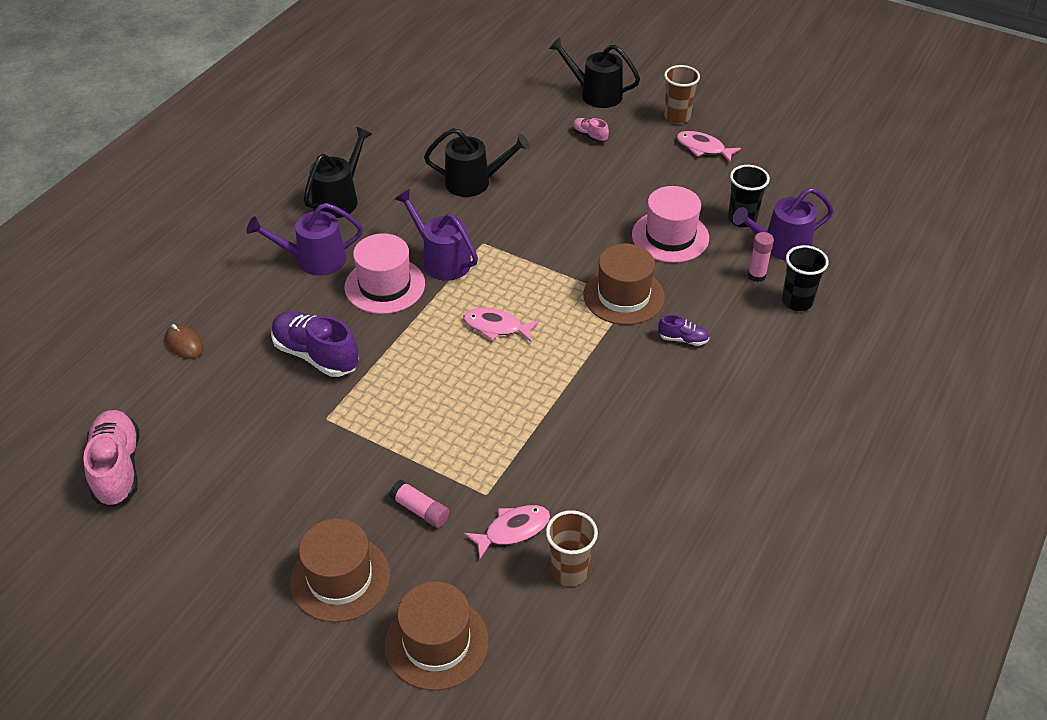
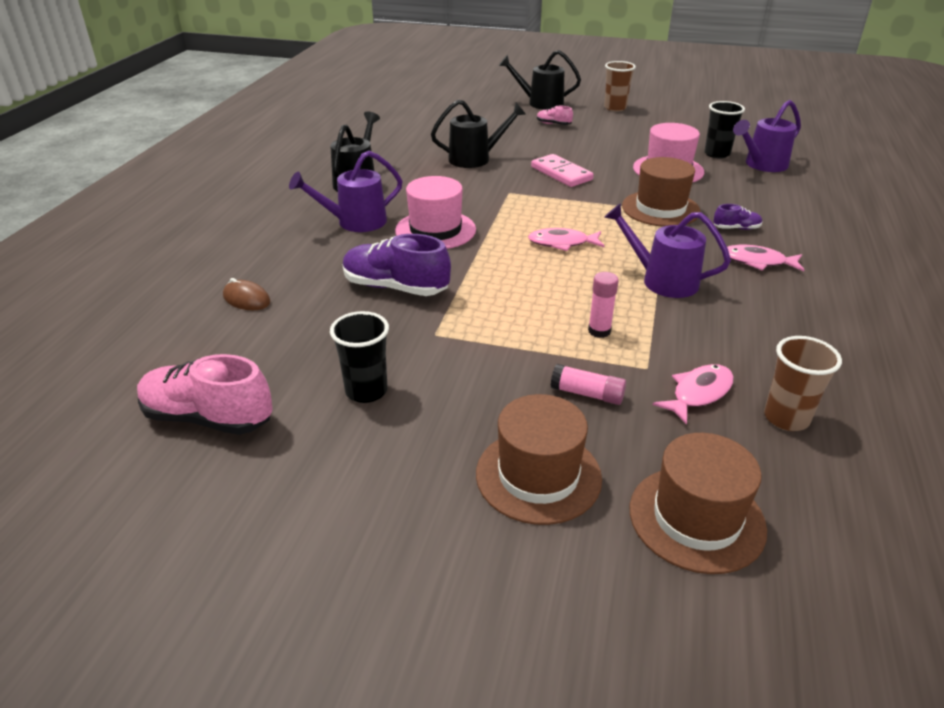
camera: 15 degrees left, 10 degrees down
(117, 468) = (208, 418): pink shoe -> pink shoe turned 45 degrees counterclockwise
(441, 260) = (478, 207): purple watering can -> purple watering can (662, 280)
(552, 222) = (561, 173): none -> pink domino
(703, 148) = (650, 121): pink fish -> pink fish (757, 262)
(756, 275) = (760, 183): pink glue stick -> pink glue stick (599, 331)
(797, 302) = (807, 194): black cup -> black cup (366, 391)

